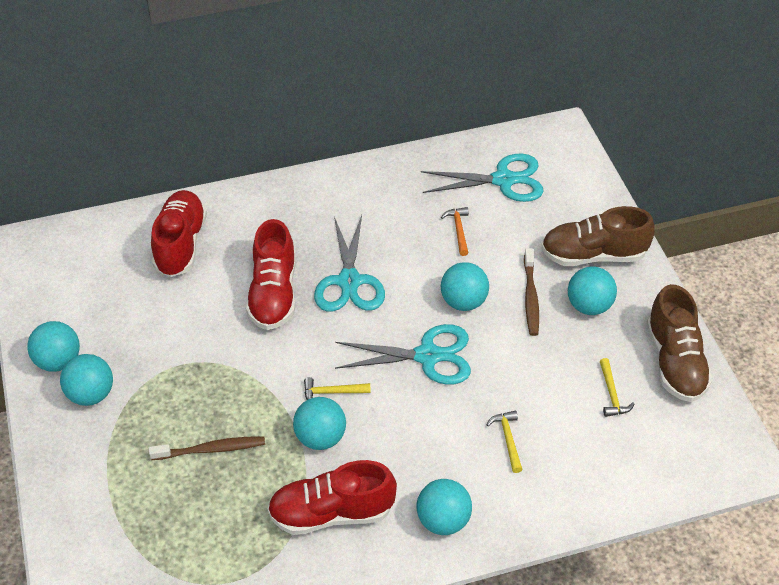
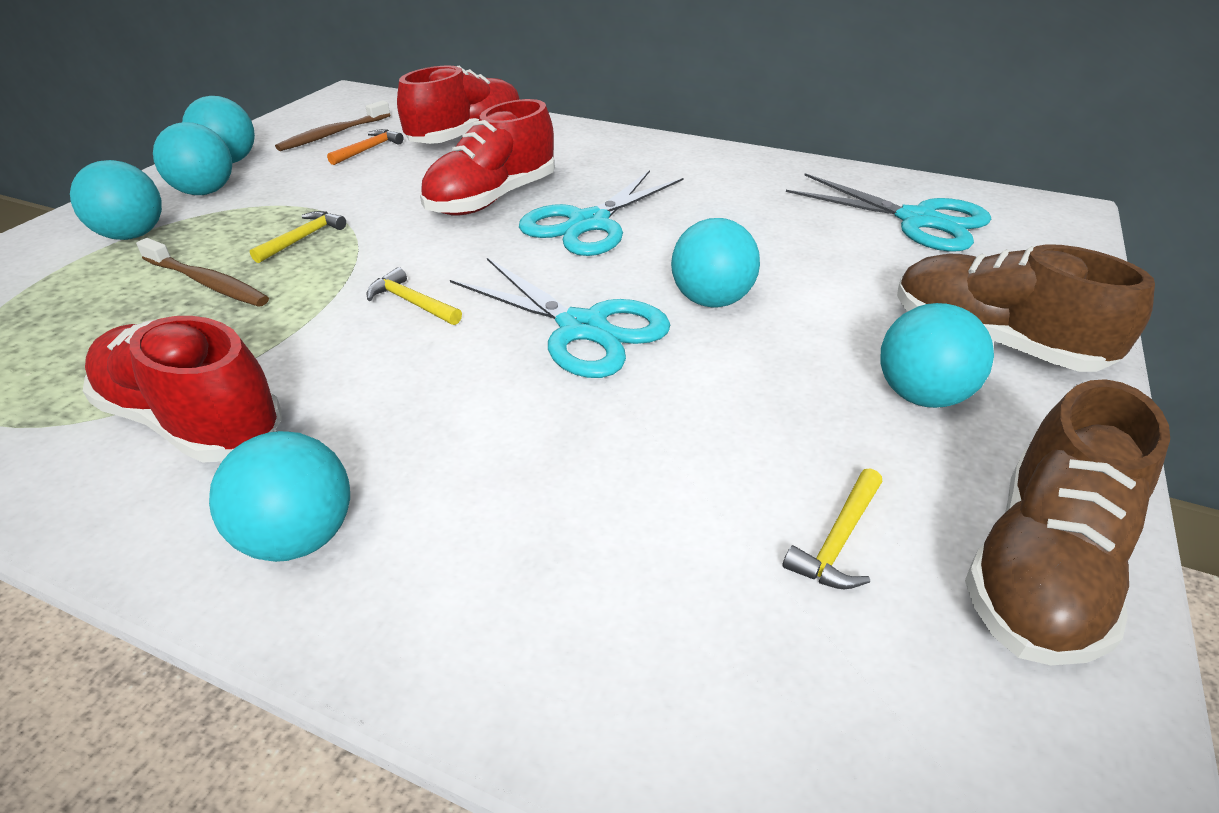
camera: 40 degrees right, 10 degrees down
(320, 437) = (325, 336): turquoise ball -> turquoise ball (132, 235)
(458, 230) = (794, 237): orange hammer -> orange hammer (368, 149)
(508, 439) = (560, 491): yellow hammer -> yellow hammer (302, 238)
(530, 297) = (824, 340): brown toothbrush -> brown toothbrush (333, 134)

